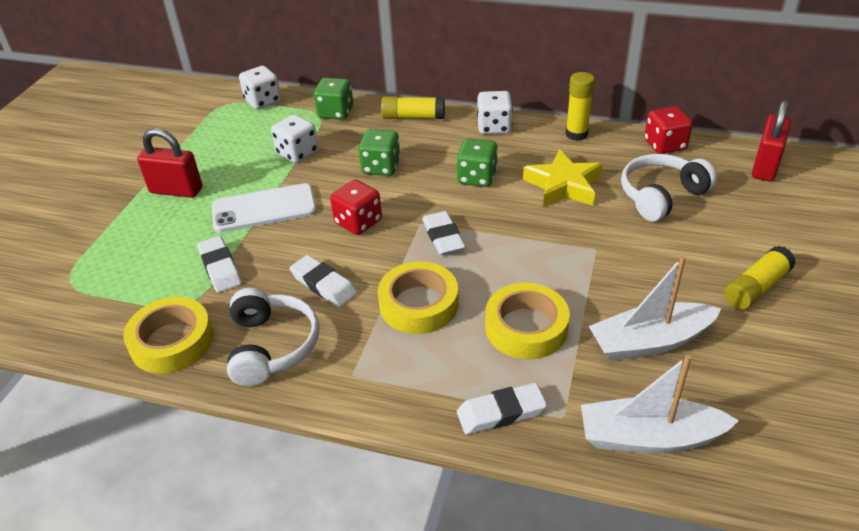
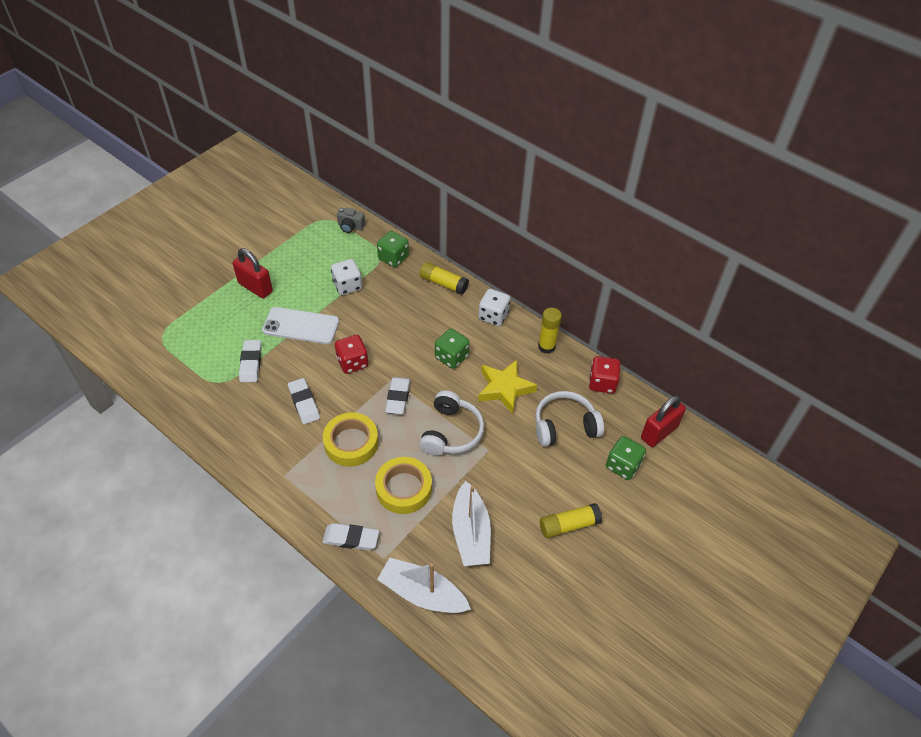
camera: 20 degrees right, 10 degrees up
(172, 341) = (198, 406): yellow tape -> none
(263, 101) = (350, 226): white dice -> grey camera
(271, 346) = (250, 435): white headphones -> white headphones (451, 432)
(381, 167) = (394, 321): green dice -> green dice (622, 465)
(650, 342) = (471, 533): white boat -> white boat turned 105 degrees counterclockwise

